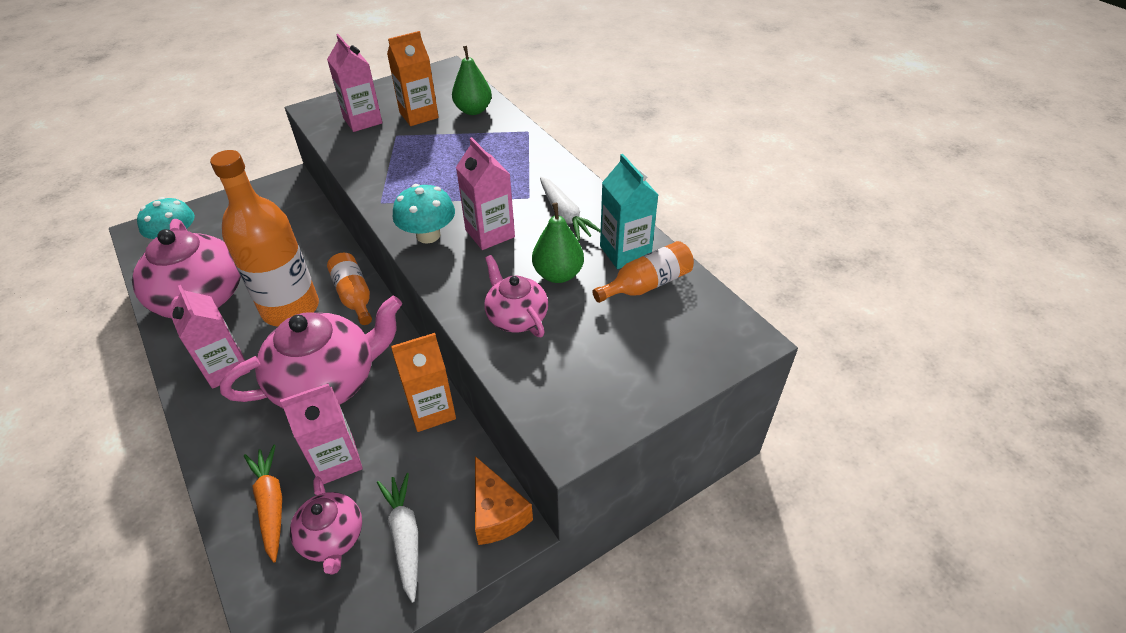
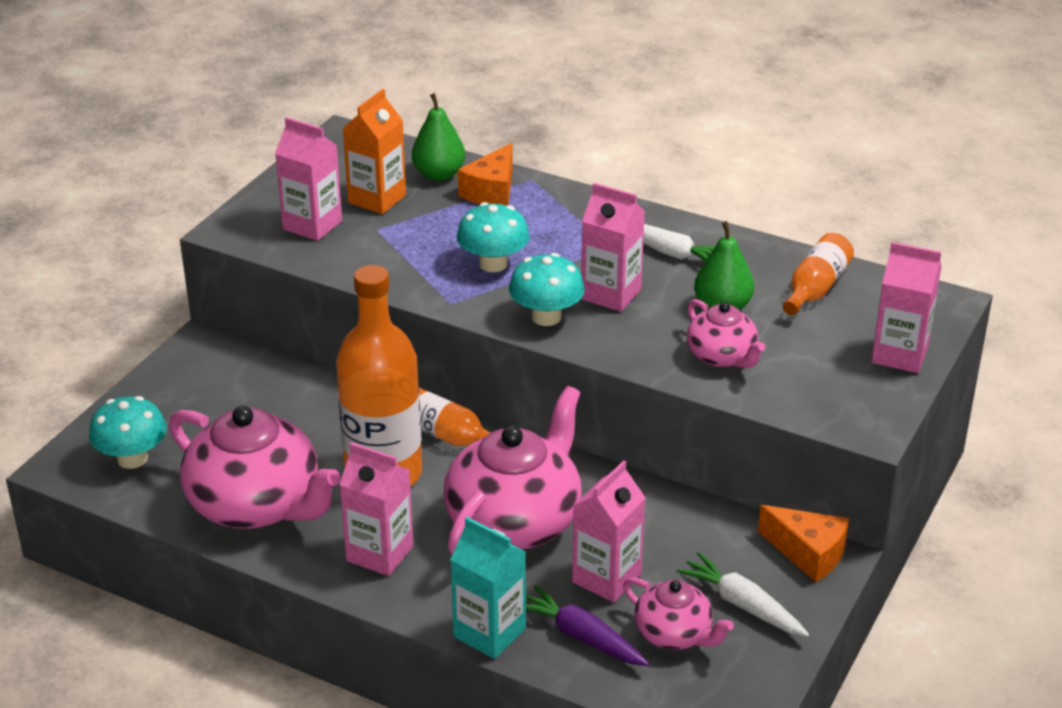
camera: 30 degrees left, 10 degrees down
(271, 504) = (581, 636): orange carrot -> purple carrot
(431, 410) = (656, 502): orange carton -> none
(438, 183) = (493, 264): none -> turquoise mushroom
(493, 132) = (492, 192): none -> orange cheese
(516, 317) = (722, 356): pink teapot -> pink teapot turned 150 degrees counterclockwise
(625, 252) = (766, 267): turquoise carton -> turquoise carton (489, 633)
(661, 374) = (899, 355): none -> pink carton

